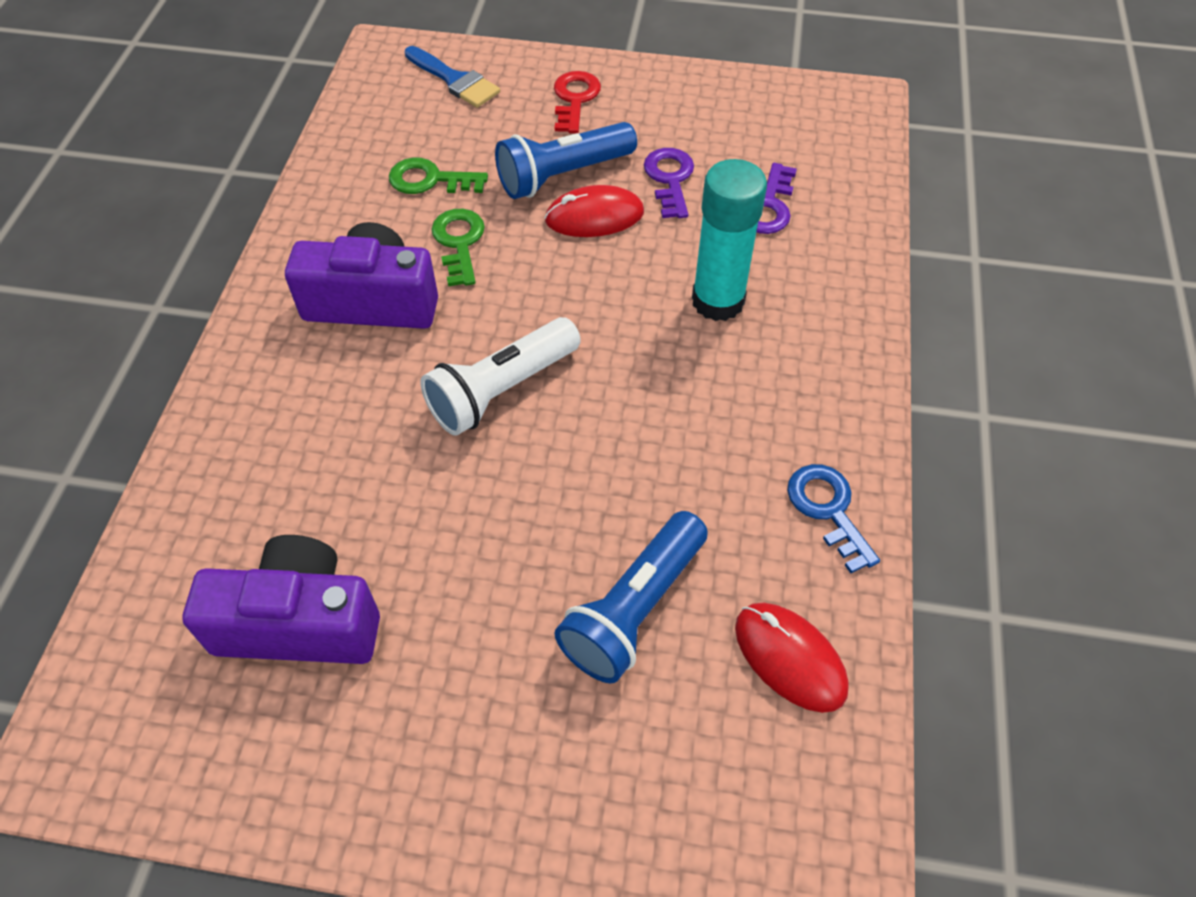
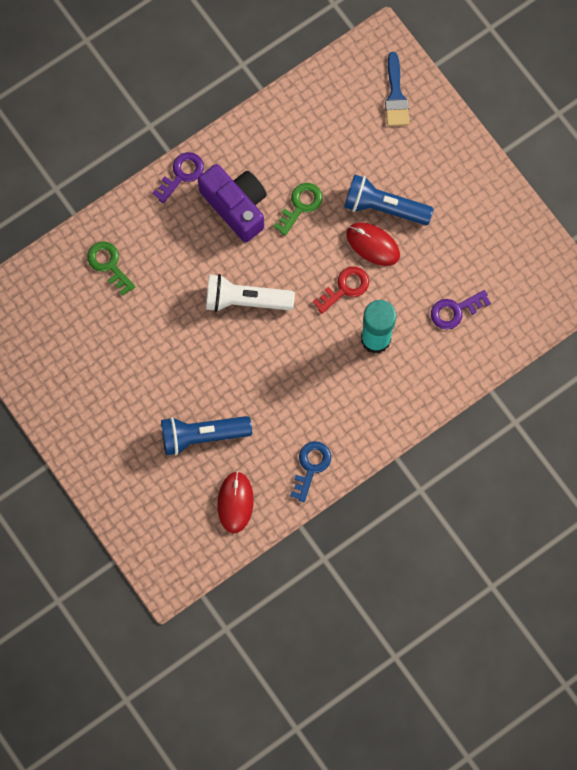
camera: 45 degrees right, 20 degrees up
(299, 622) = (89, 332): purple camera -> none
(430, 180) = (322, 155): green key -> green key (108, 264)
(575, 99) = (440, 162): red key -> red key (345, 288)
(669, 179) = (429, 254): purple key -> purple key (181, 174)

